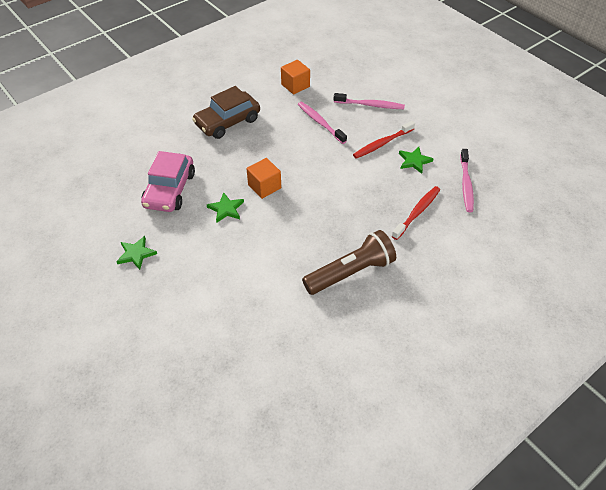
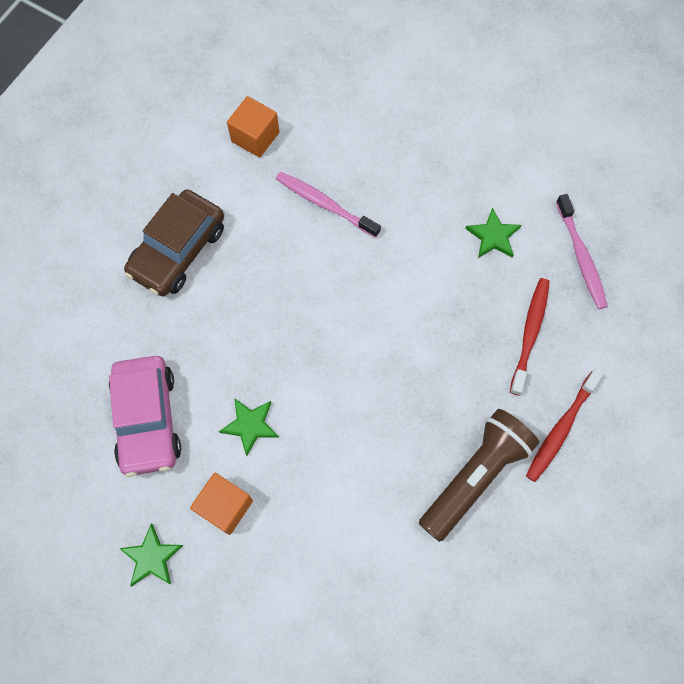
camera: 20 degrees left, 20 degrees up
(264, 186) = (290, 362): orange cube -> orange cube (225, 506)
(370, 105) = (388, 142): pink toothbrush -> none
(382, 143) = (434, 217): red toothbrush -> red toothbrush (561, 428)

